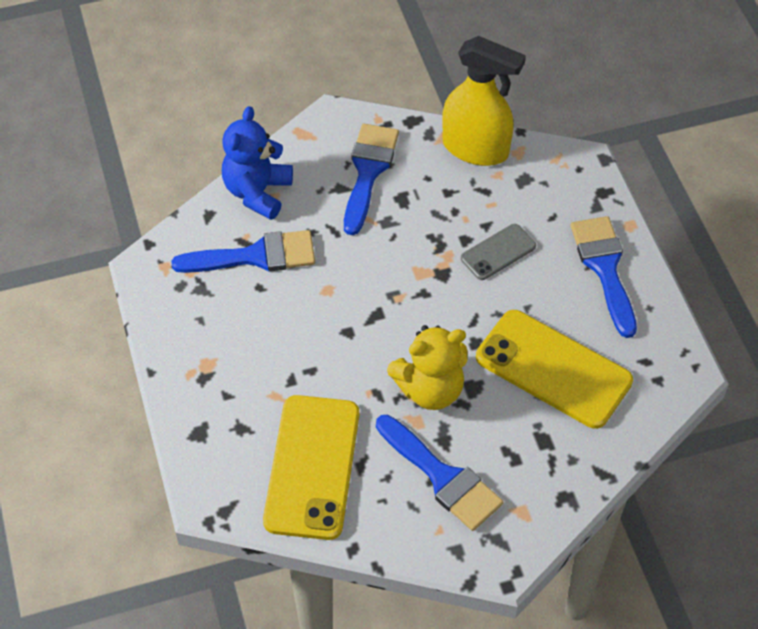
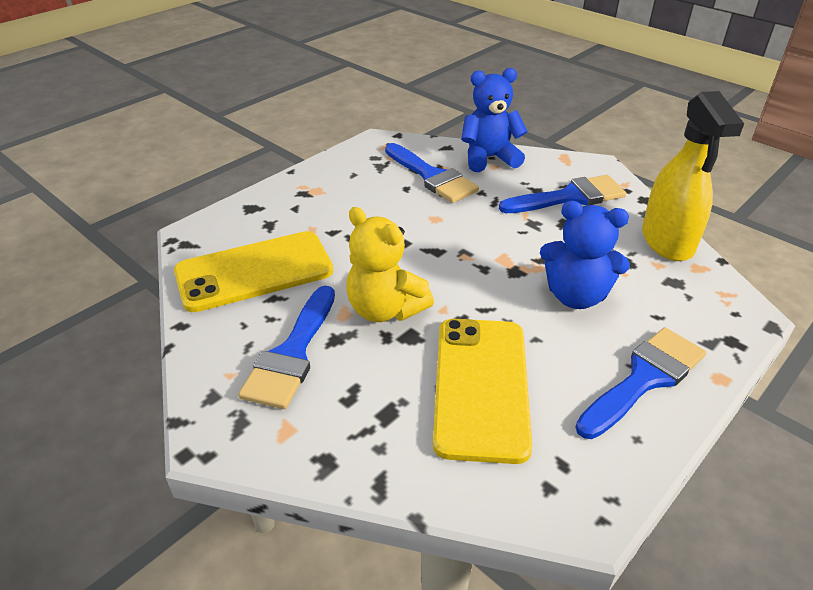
camera: 60 degrees right, 15 degrees down
(498, 252) = (576, 296): grey phone -> blue teddy bear

